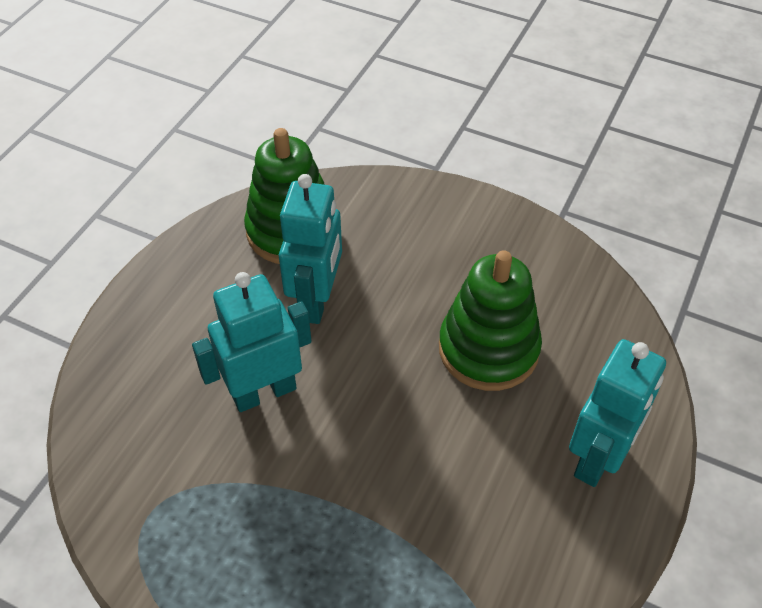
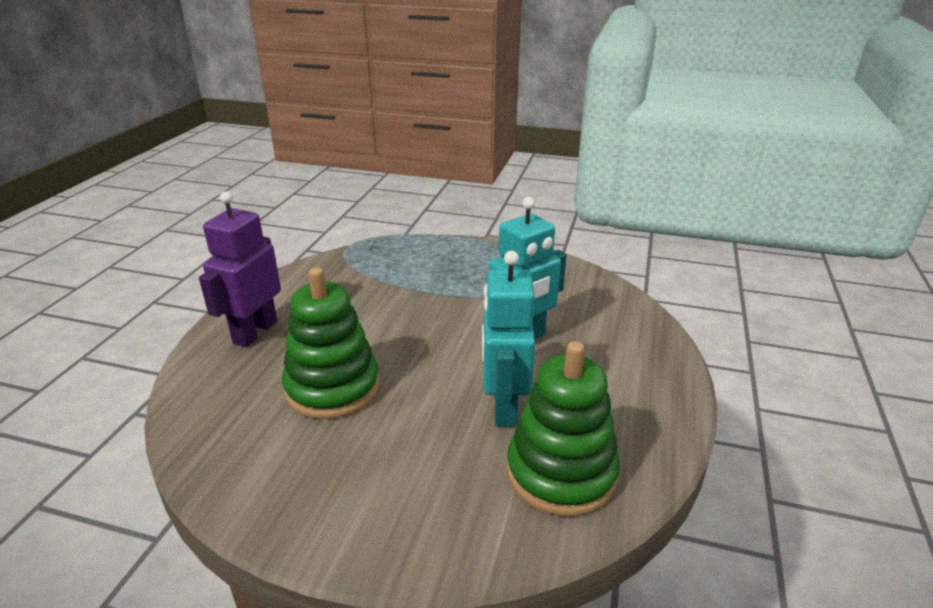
camera: 170 degrees right, 20 degrees down
(598, 458) = (255, 332): turquoise robot -> purple robot

